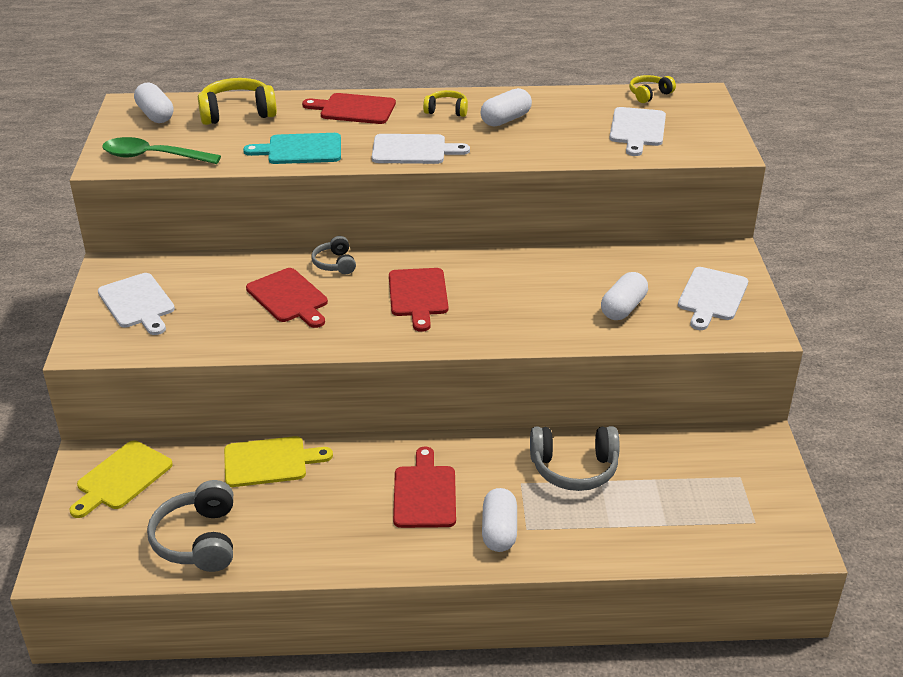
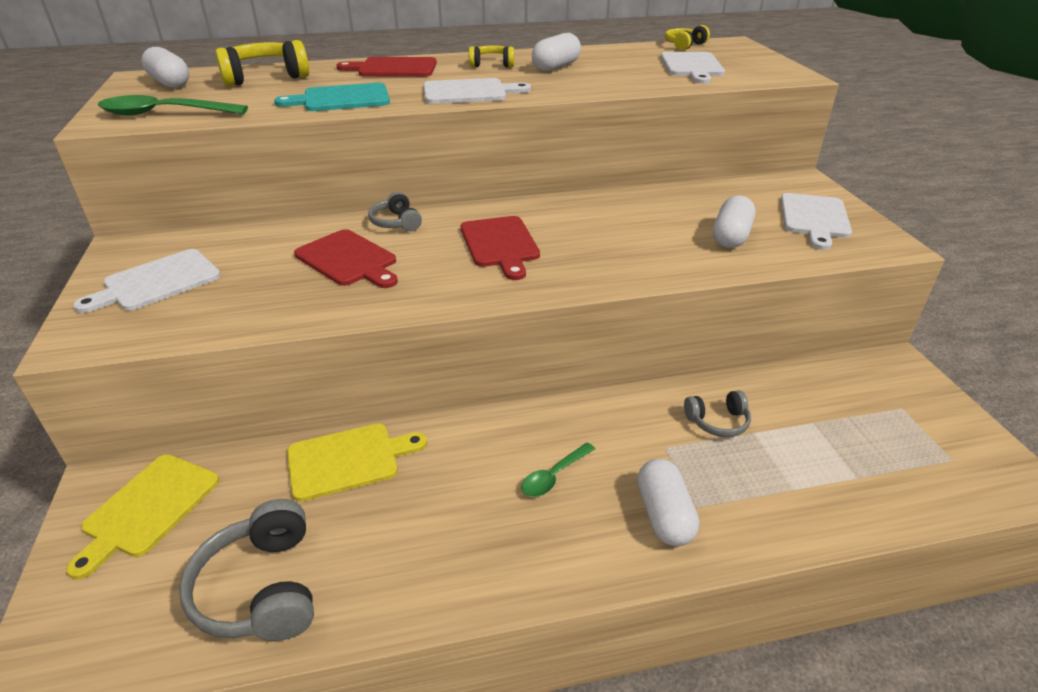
camera: 10 degrees left, 0 degrees up
(138, 303) = (157, 282): white cutting board -> white cutting board turned 90 degrees clockwise
(424, 493) = (553, 476): red cutting board -> green spoon
(574, 468) = (717, 422): grey headphones -> grey headphones, size x0.58

